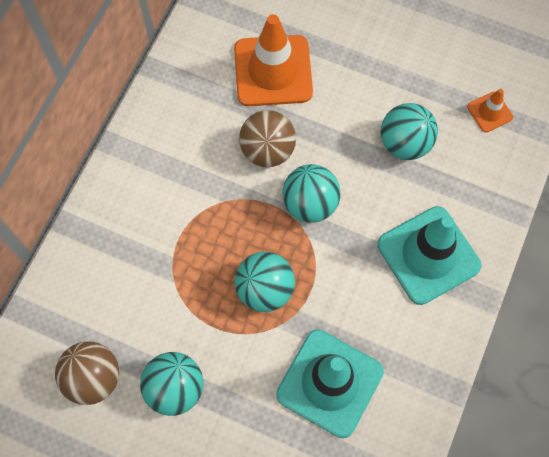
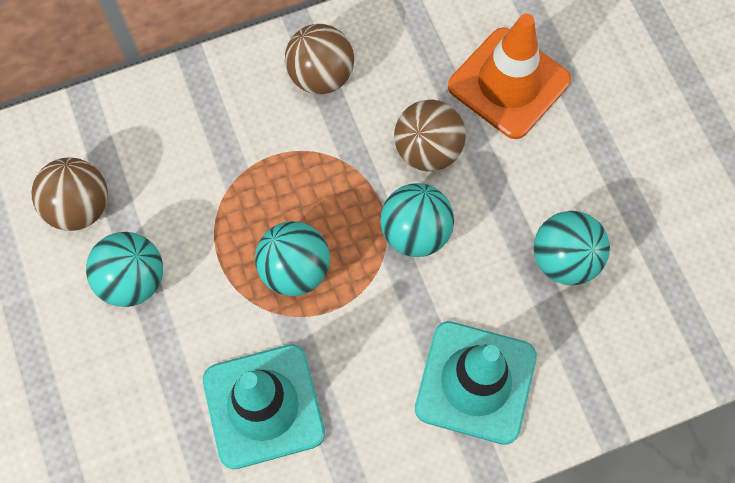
camera: 45 degrees right, 0 degrees up
(159, 163) = (321, 76): none -> brown ball
(489, 112) = (683, 307): orange traffic cone -> none

